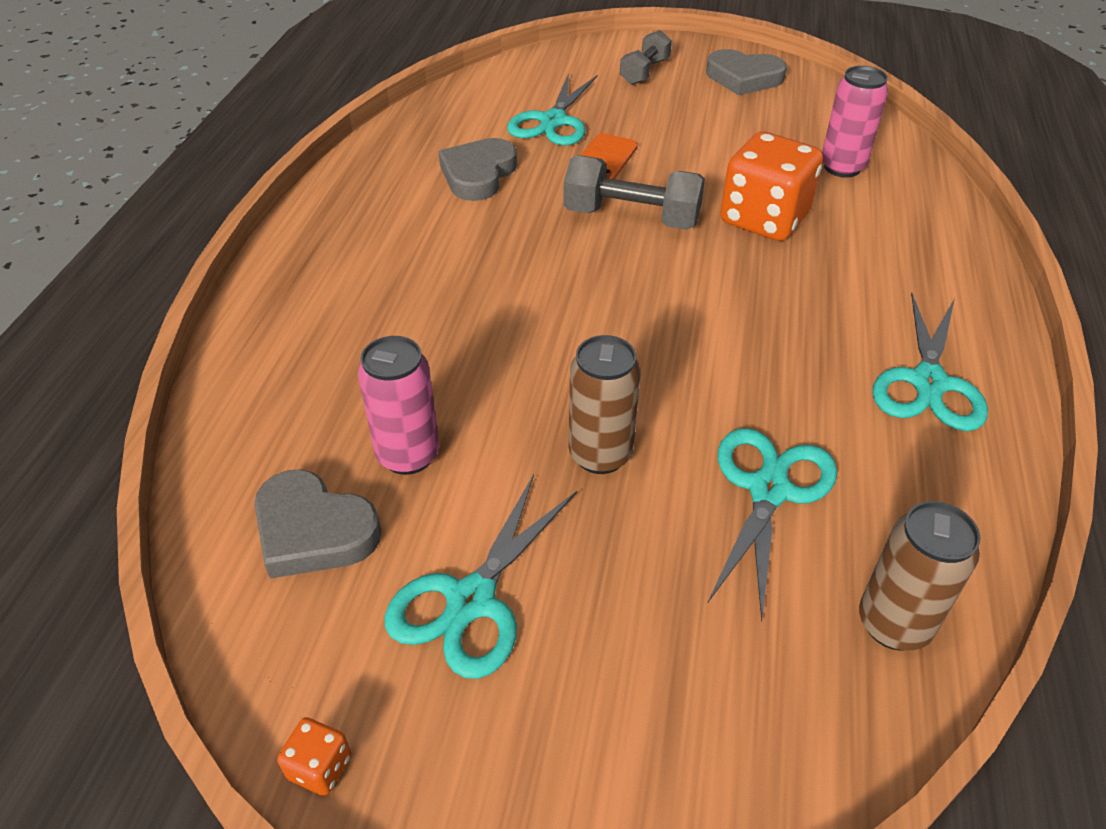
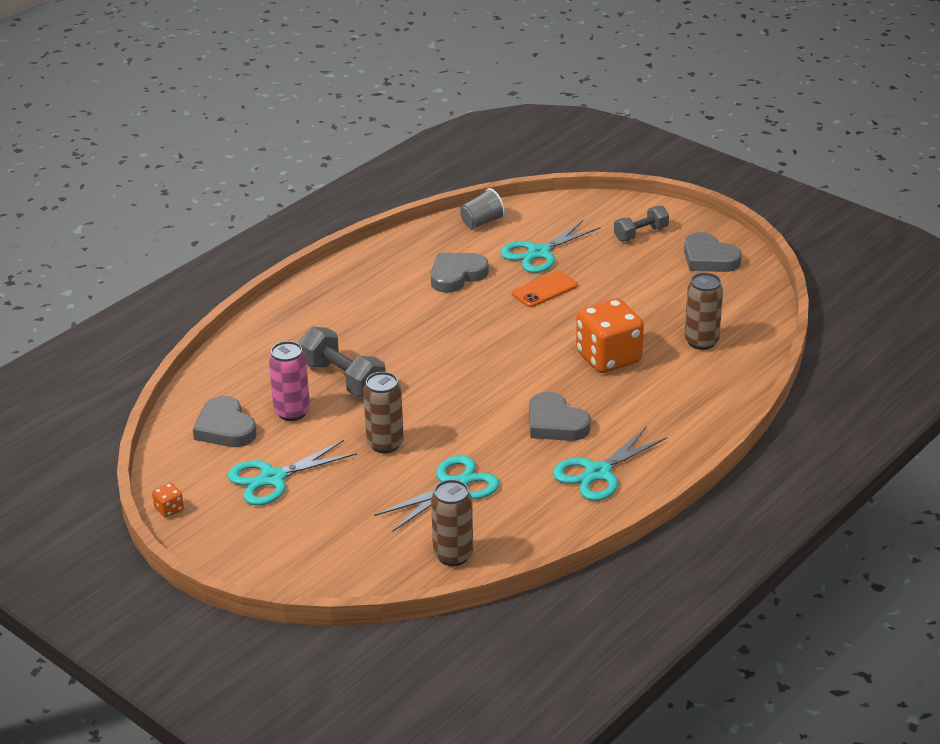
camera: 30 degrees right, 10 degrees down
(451, 105) = (482, 222): none -> grey cup
(631, 218) = (525, 331): grey dumbbell -> grey dumbbell (343, 379)
(797, 329) = (555, 423): none -> grey heart
(842, 167) = (701, 342): pink can -> brown can

